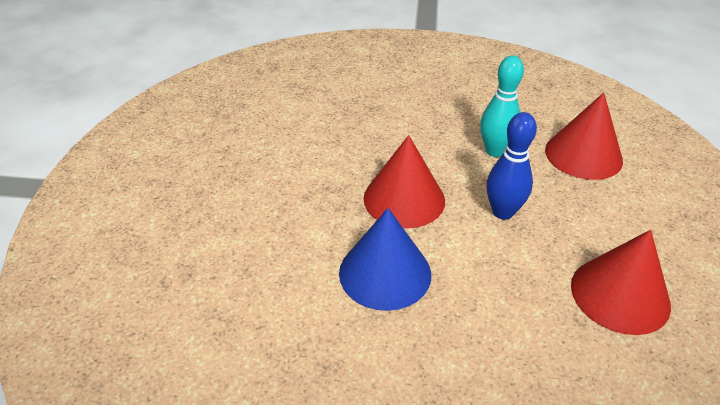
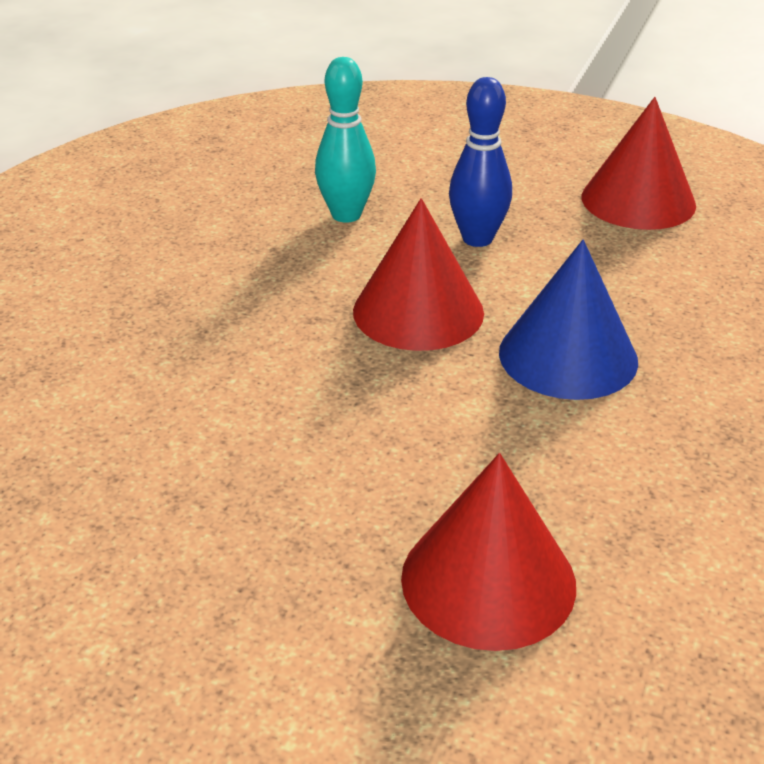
camera: 75 degrees left, 5 degrees down
(583, 155) = (389, 157): red cone -> red cone (488, 580)

